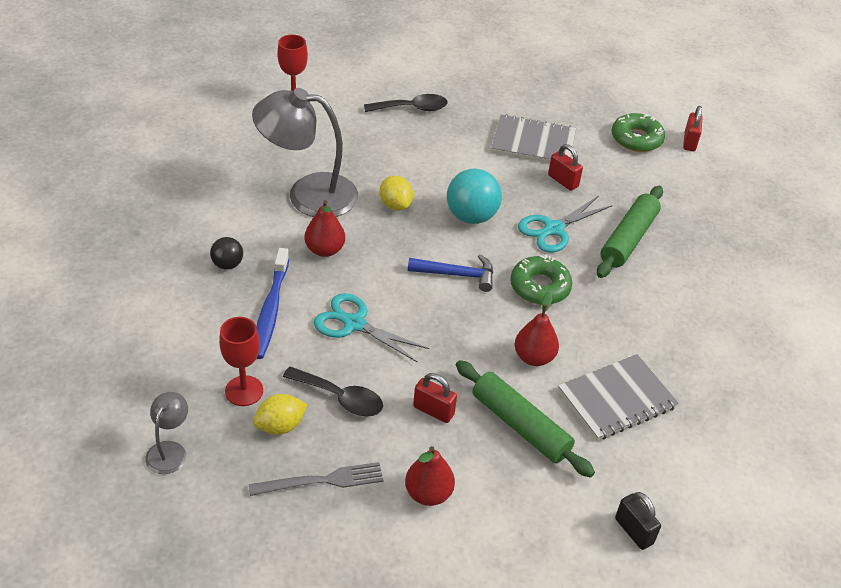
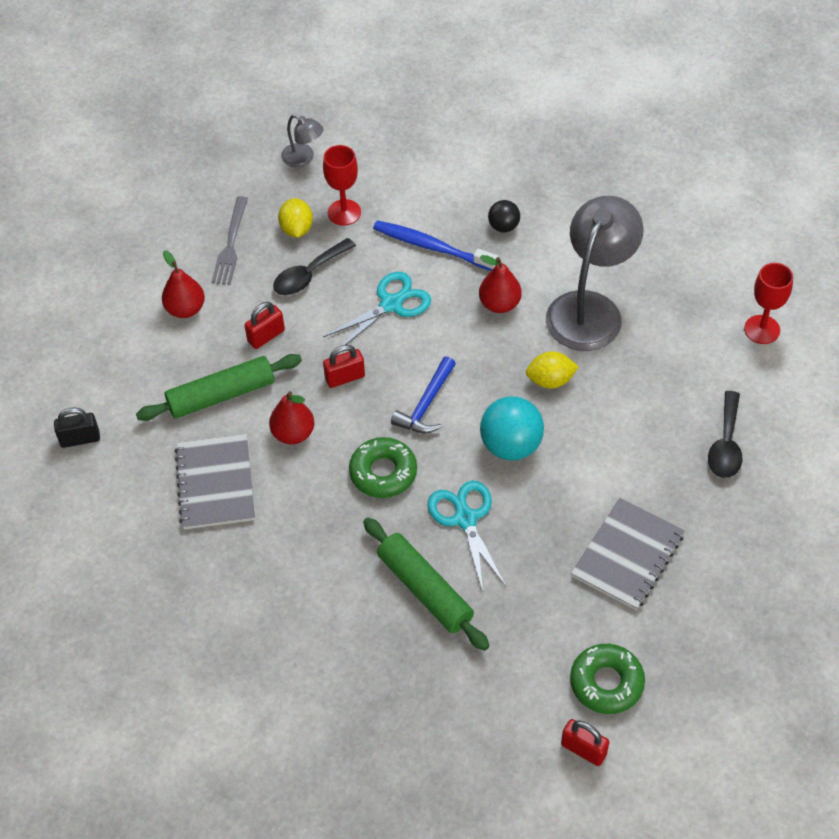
camera: 115 degrees right, 10 degrees up
(563, 181) = (545, 560): red padlock -> red padlock (345, 377)

